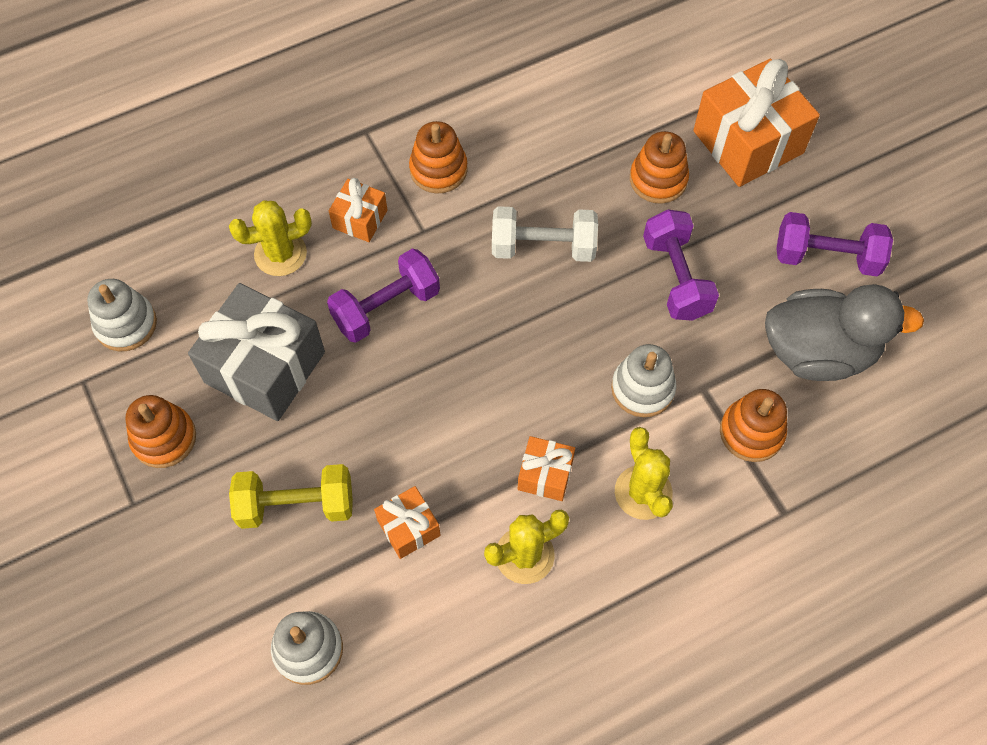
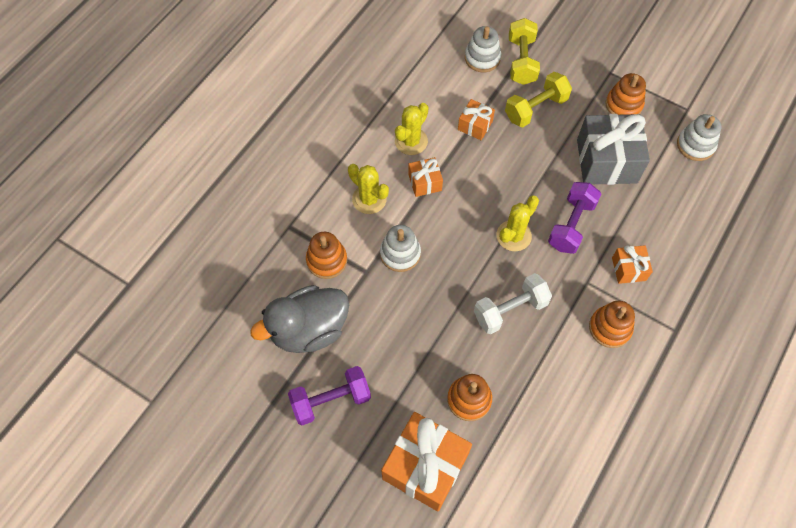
camera: 150 degrees right, 0 degrees up
(250, 605) = (521, 61): none -> yellow dumbbell
(280, 254) = (653, 224): yellow cactus -> yellow cactus (513, 236)
(676, 277) = (418, 333): purple dumbbell -> none

